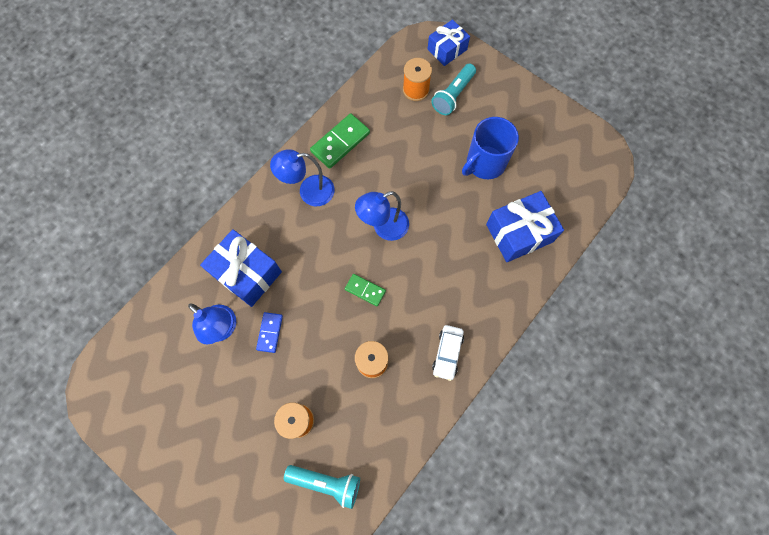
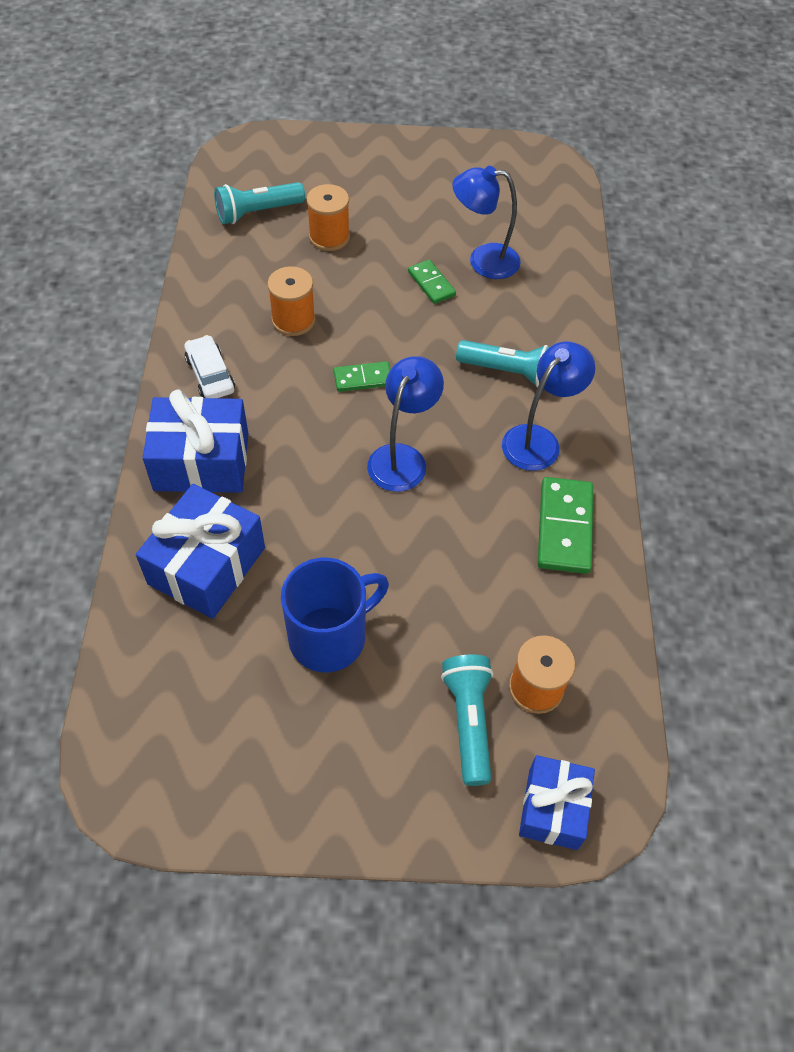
camera: 140 degrees right, 15 degrees down
(246, 273) = (515, 317): blue gift -> blue gift (201, 462)
(270, 332) = (431, 284): blue domino -> green domino
(285, 240) = (509, 372): none -> turquoise flashlight
(484, 163) = (330, 637): blue mug -> blue mug turned 45 degrees clockwise

